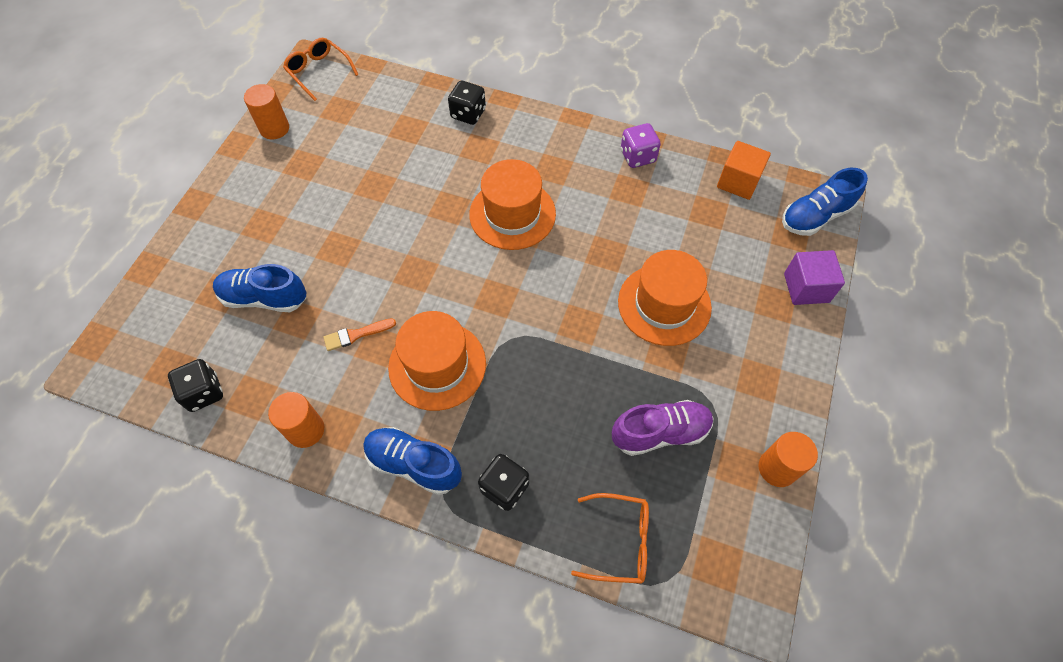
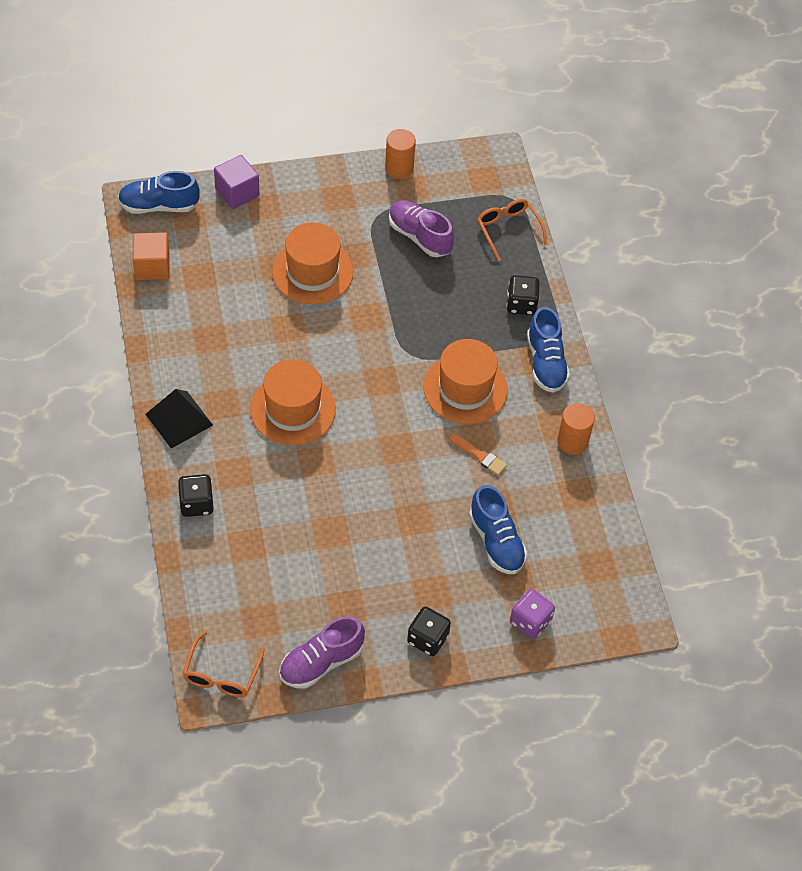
camera: 125 degrees left, 5 degrees down
(204, 393) = (597, 526): black dice -> black dice (427, 639)
(274, 128) = (321, 662): orange cylinder -> purple shoe
(556, 135) = (179, 419): none -> black pyramid
(637, 156) = (167, 347): purple dice -> purple dice (530, 621)
(815, 216) = (159, 206): blue shoe -> blue shoe turned 150 degrees clockwise

